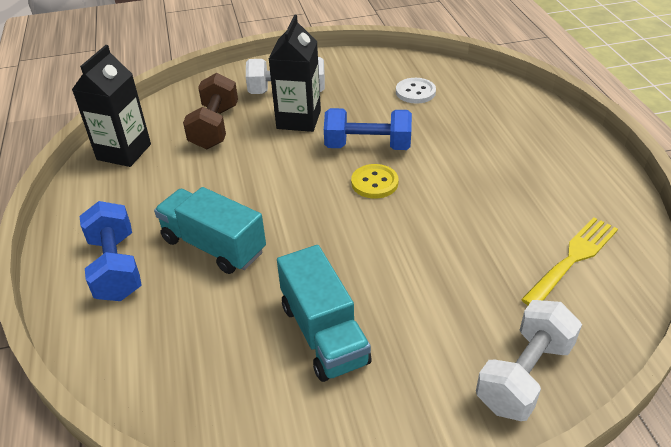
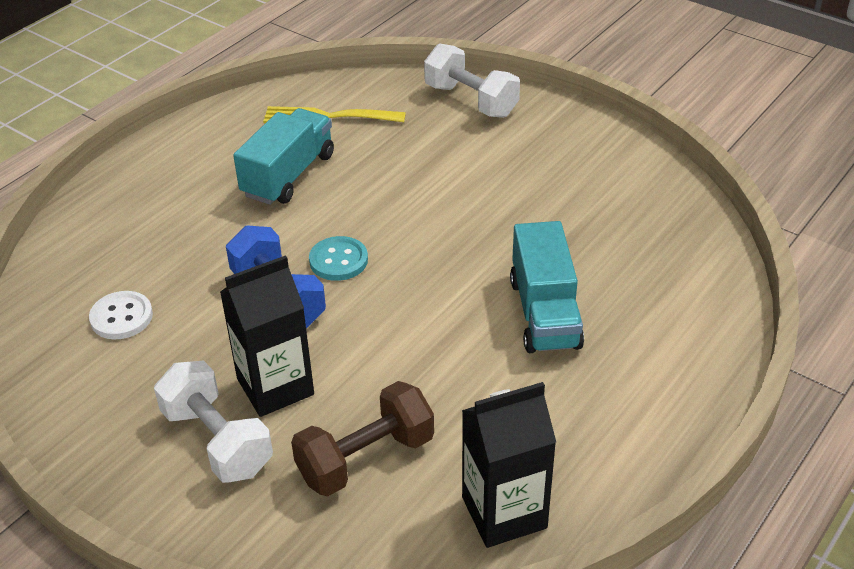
camera: 130 degrees left, 0 degrees up
(116, 267) = (648, 359): blue dumbbell -> none
(324, 333) = (549, 195): turquoise truck -> turquoise truck (288, 175)
(374, 183) = (338, 260): yellow button -> turquoise button
(524, 375) = (471, 100): white dumbbell -> white dumbbell turned 45 degrees clockwise

